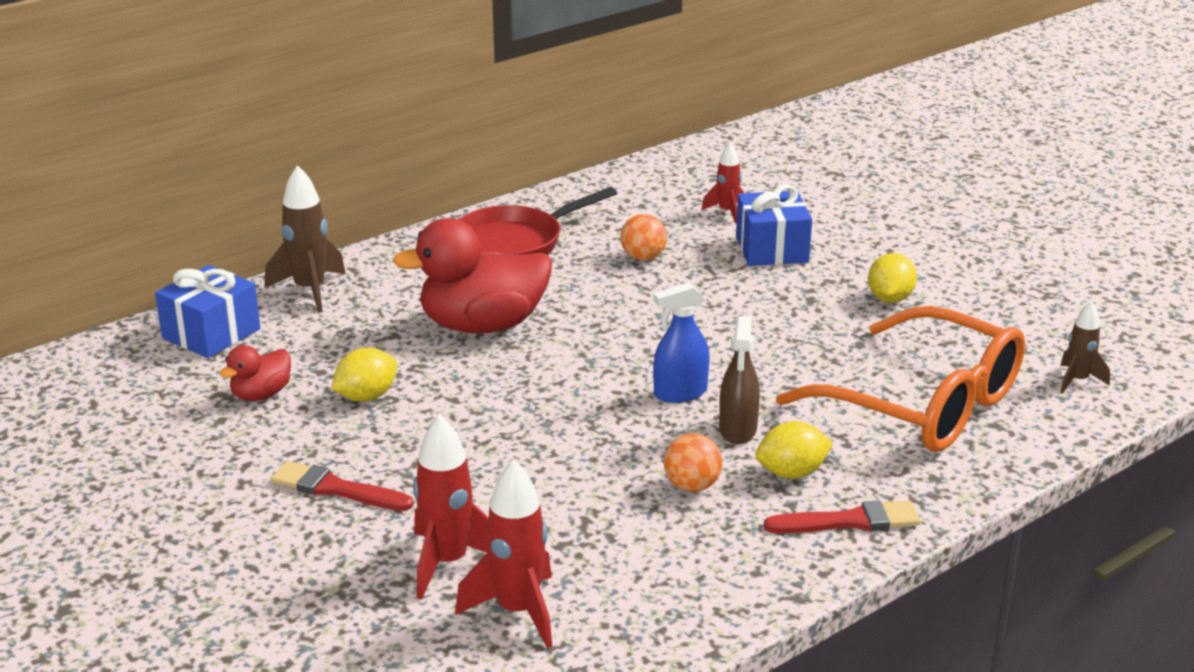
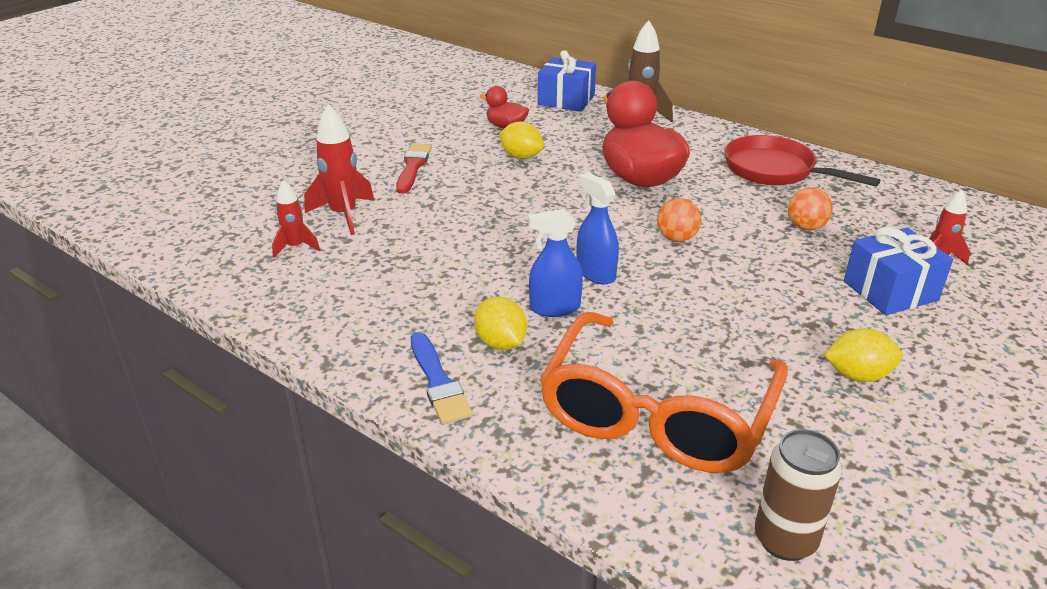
camera: 75 degrees right, 5 degrees up
(518, 611) = (295, 247): red rocket -> red rocket, size x0.61
(692, 486) = (463, 296): orange ball -> orange ball (676, 238)
(738, 430) = (554, 308): brown spray bottle -> blue spray bottle
(849, 521) = (438, 382): red brush -> blue brush
(1077, 381) = (785, 540): brown rocket -> brown can

